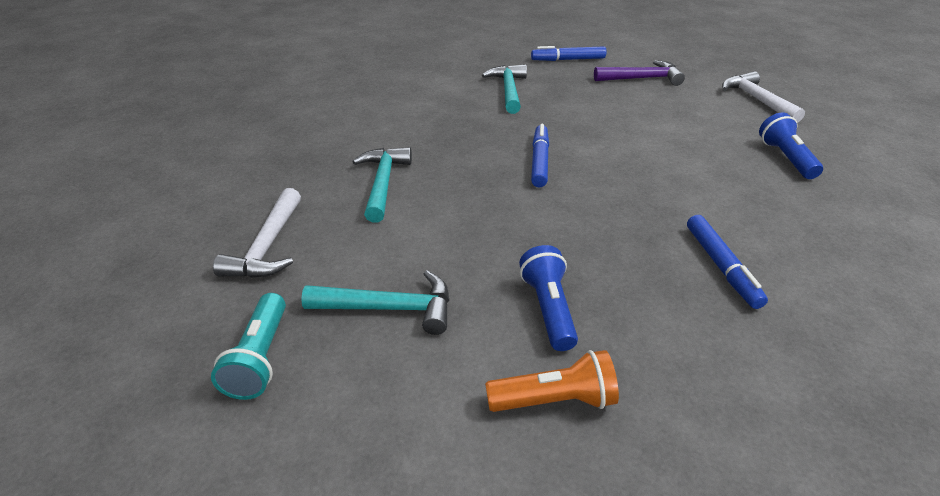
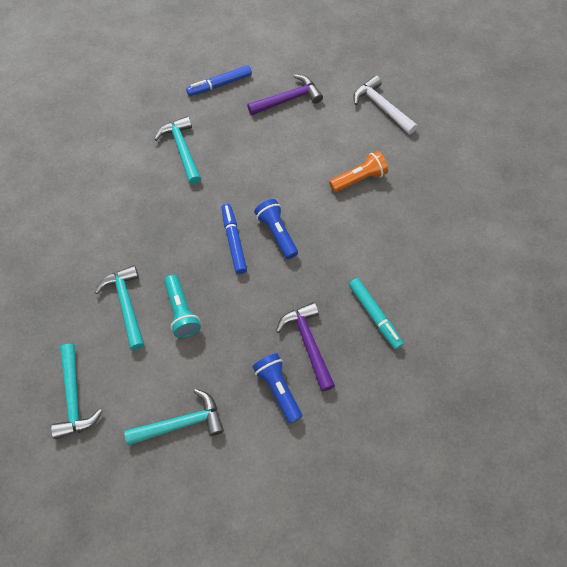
camera: 20 degrees left, 25 degrees up
(260, 358) = (120, 489): turquoise flashlight -> turquoise flashlight (181, 312)
(268, 246) = (74, 397): white hammer -> turquoise hammer
(554, 400) = (298, 456): orange flashlight -> orange flashlight (359, 179)
(610, 271) = (308, 343): none -> purple hammer
(721, 266) = (374, 315): blue marker -> turquoise marker
(785, 158) = (407, 182): blue flashlight -> blue flashlight (277, 233)

